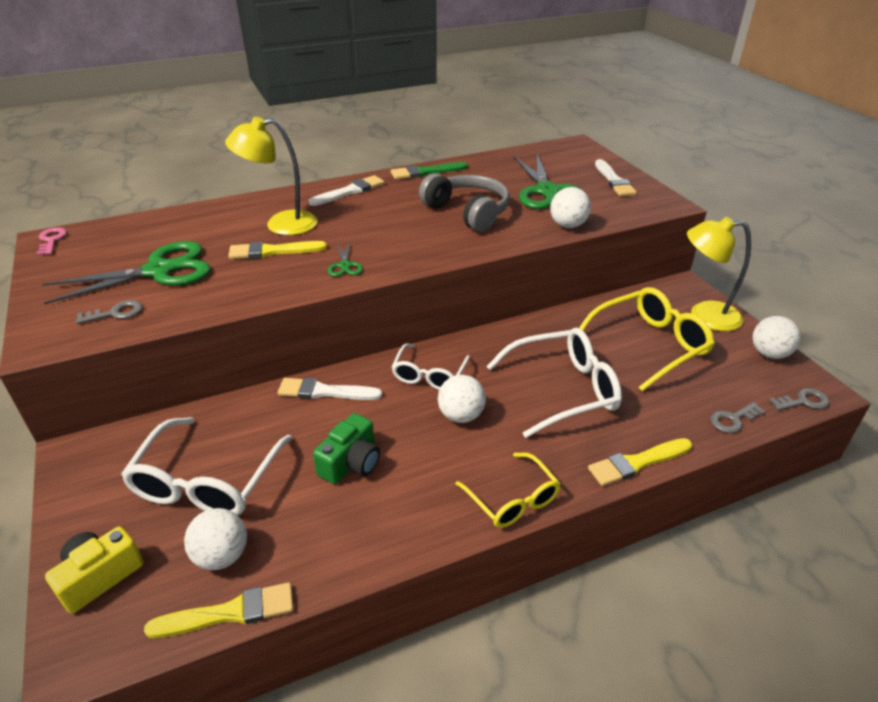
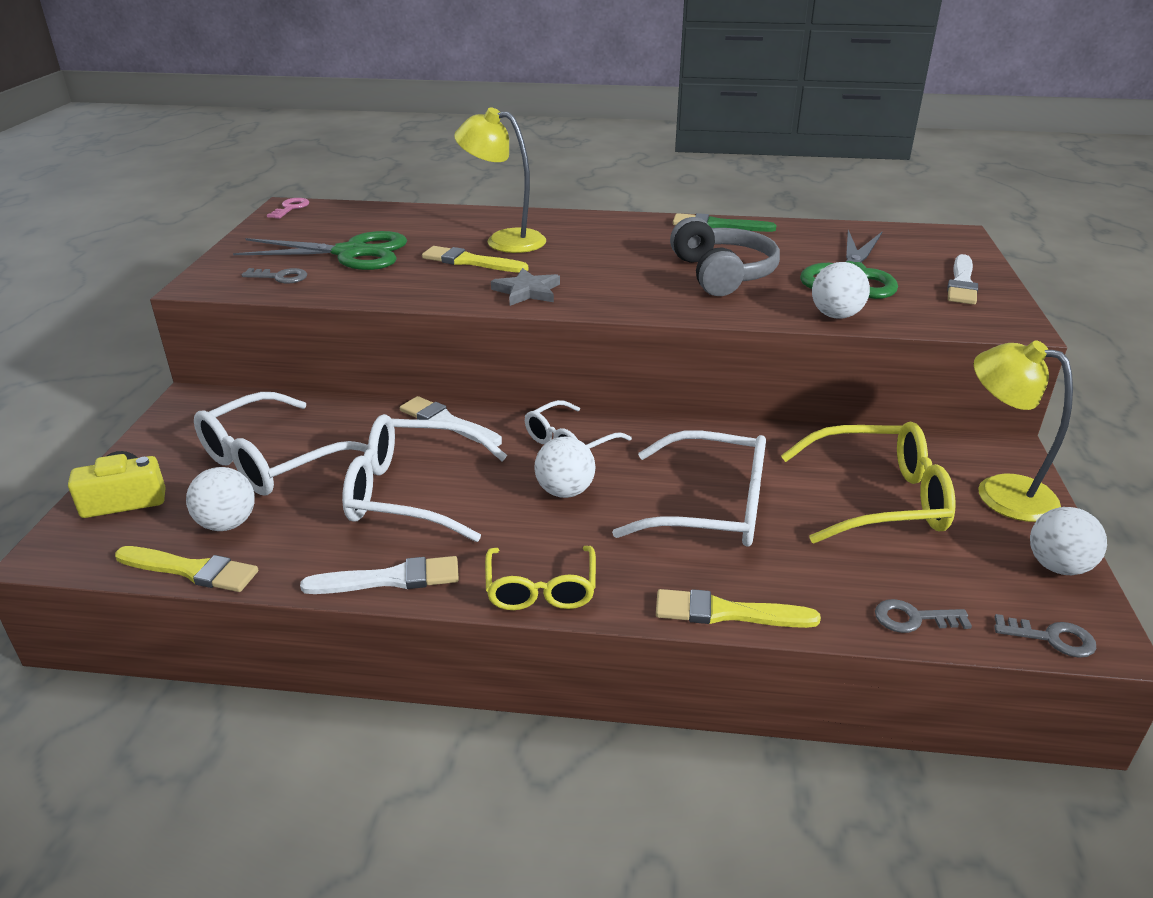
camera: 30 degrees right, 5 degrees down
(345, 266) = (527, 291): green scissors -> grey star
(350, 191) = (609, 226): white brush -> white brush (390, 579)
(351, 462) = (411, 493): green camera -> white glasses

